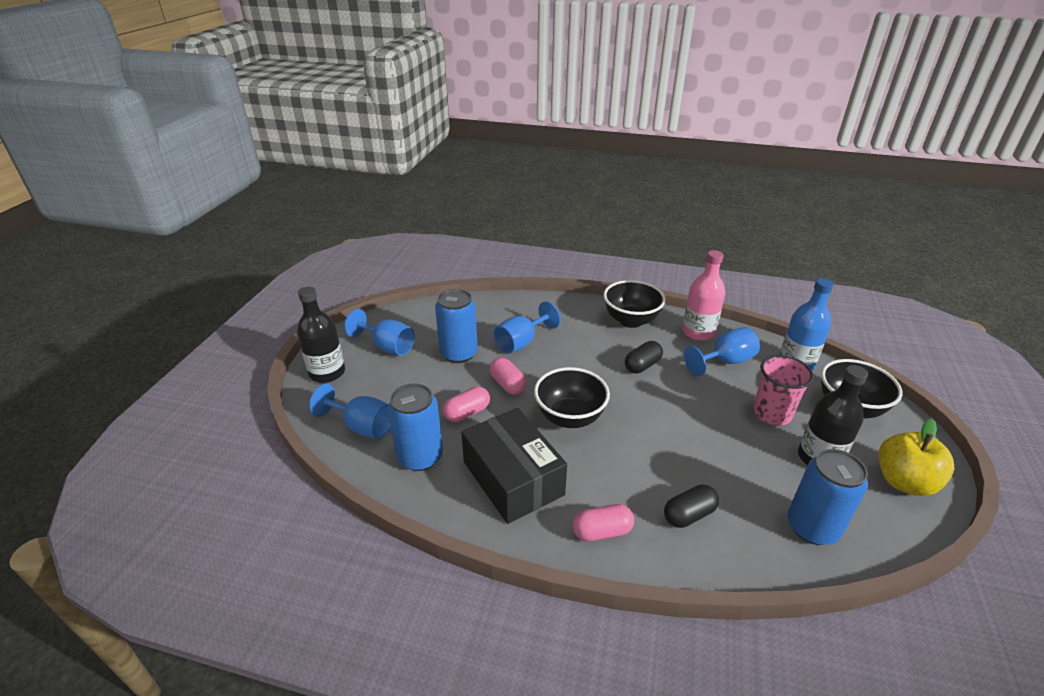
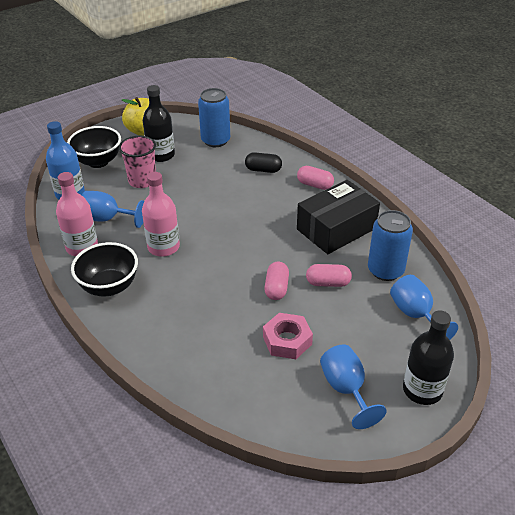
camera: 140 degrees left, 5 degrees up
(459, 353) = (287, 340): blue can -> pink nut
(513, 478) = (336, 229): black box -> black box turned 45 degrees clockwise
(521, 342) = (223, 320): blue goblet -> none
(570, 417) = (261, 242): black bowl -> none
(642, 365) = (163, 247): black capsule -> pink bottle

